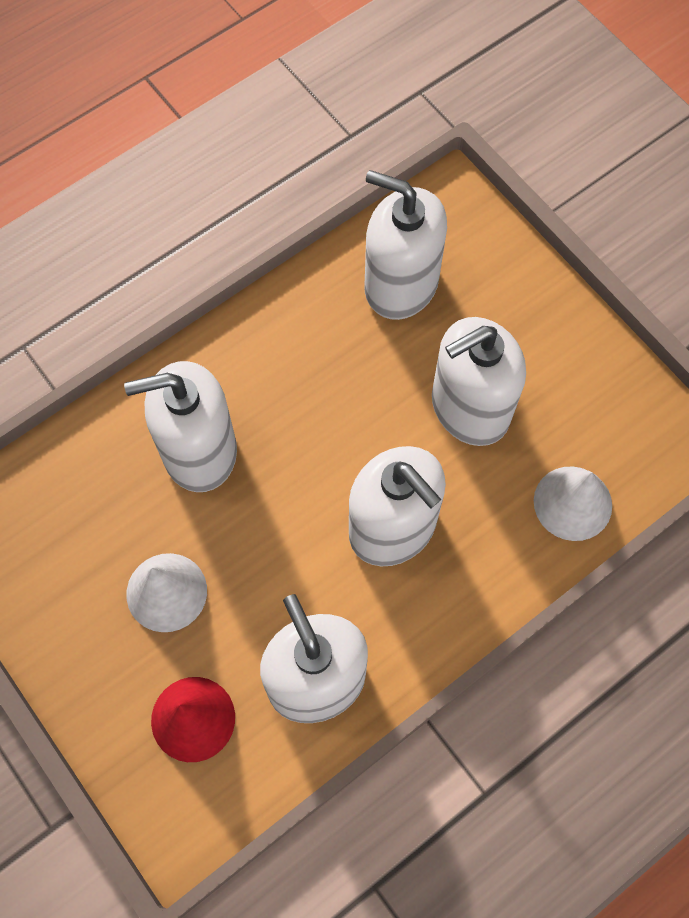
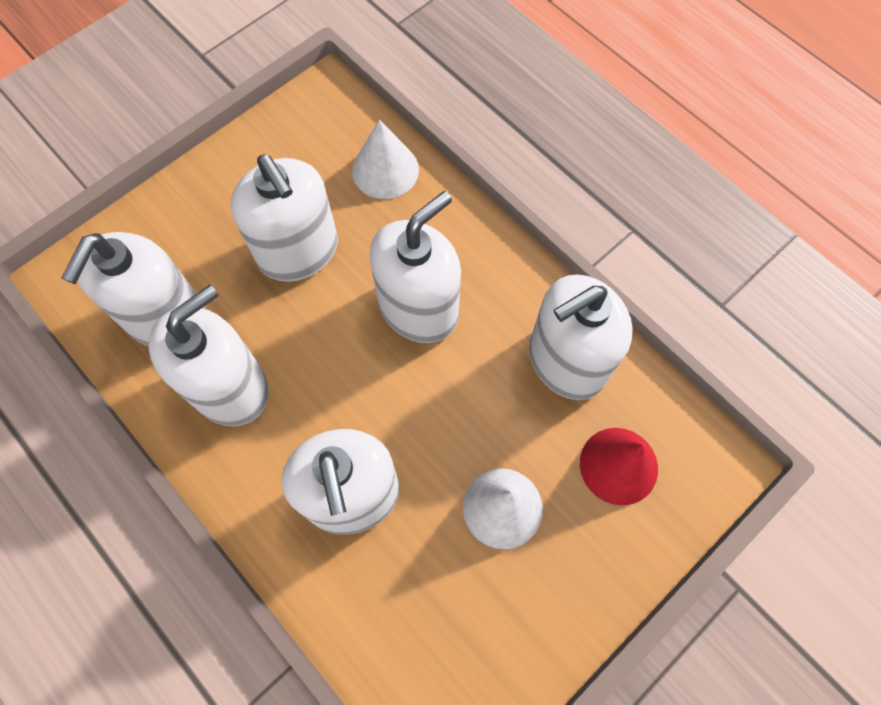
camera: 95 degrees left, 0 degrees up
(321, 343) = (230, 387): none -> white soap dispenser

